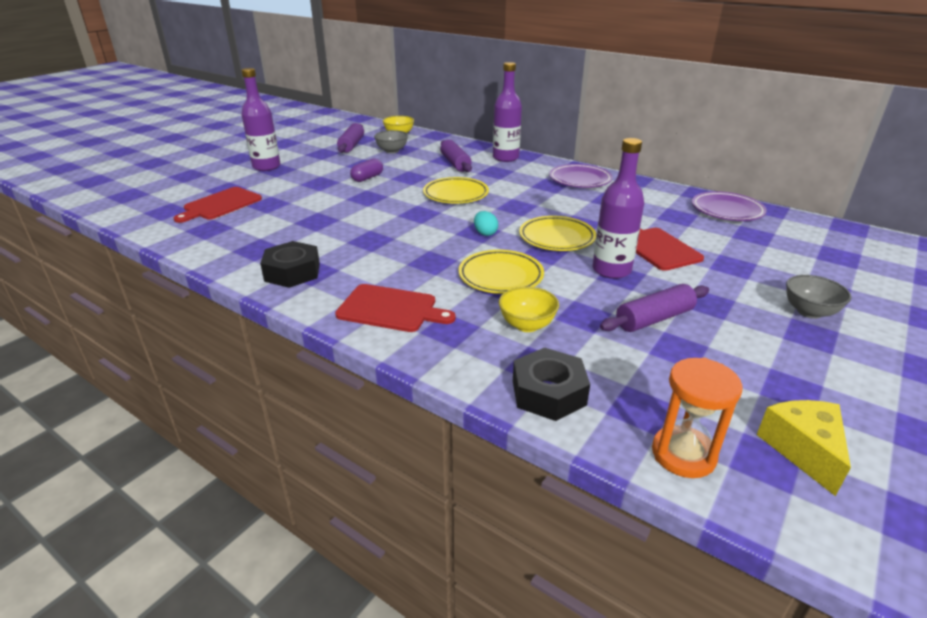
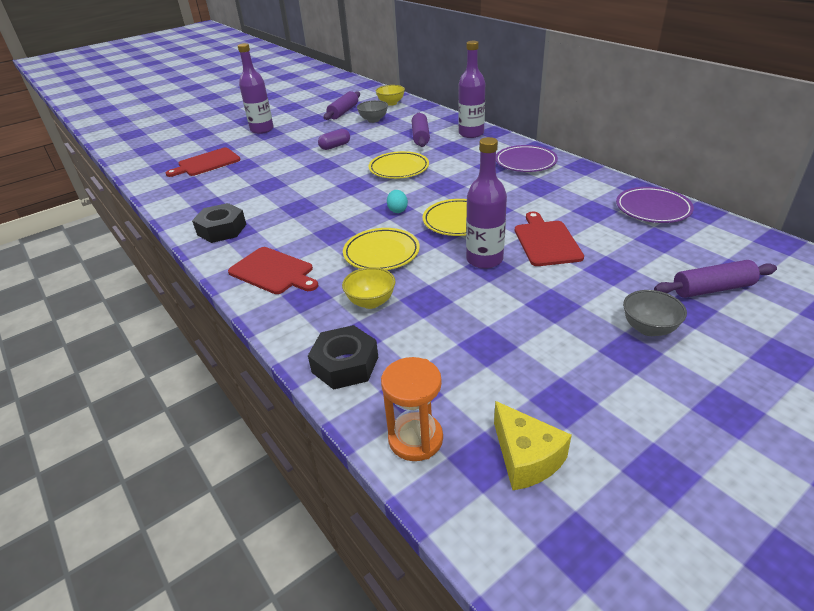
camera: 20 degrees right, 5 degrees up
(654, 319) = (487, 312): purple rolling pin -> purple rolling pin (712, 289)
(803, 450) = (525, 458): yellow cheese -> yellow cheese turned 135 degrees clockwise

